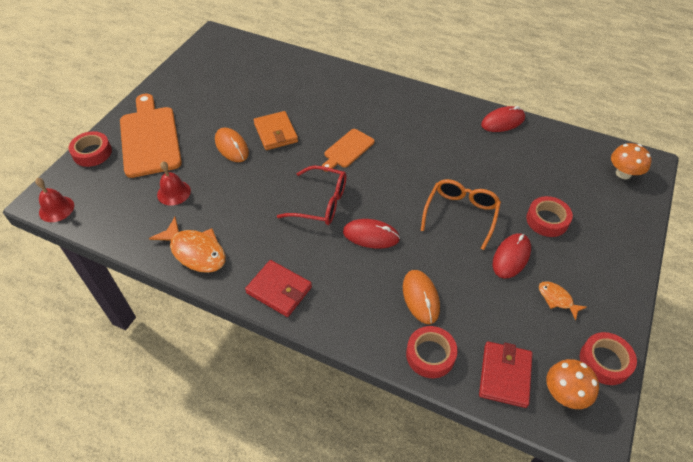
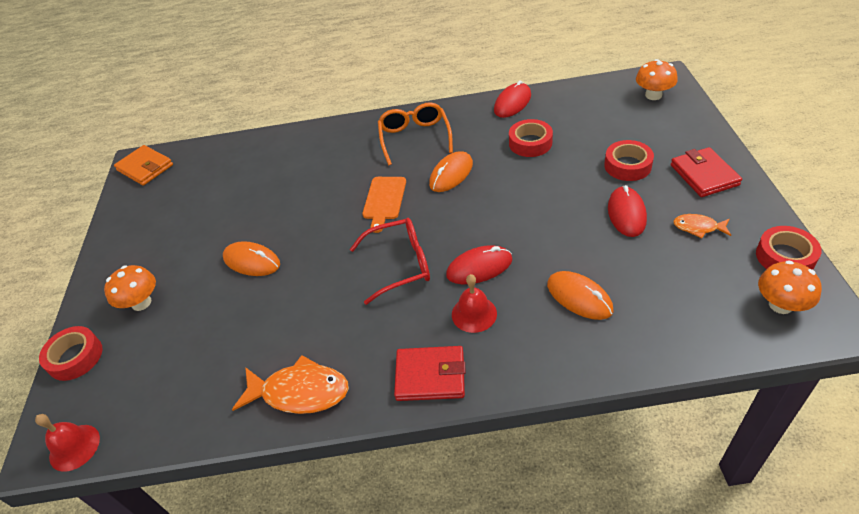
camera: 25 degrees left, 5 degrees down
(150, 138) = (141, 303): orange cutting board -> orange mushroom
(174, 192) = (220, 344): red bell -> red bell (474, 314)
(275, 133) = (291, 223): orange wallet -> orange wallet (145, 168)
(409, 155) = (451, 174): none -> orange mouse
(430, 355) = (636, 345): red tape -> red tape (530, 143)
(461, 214) = (547, 201): orange glasses -> orange glasses (414, 138)
(505, 375) = (718, 321): red wallet -> red wallet (704, 175)

